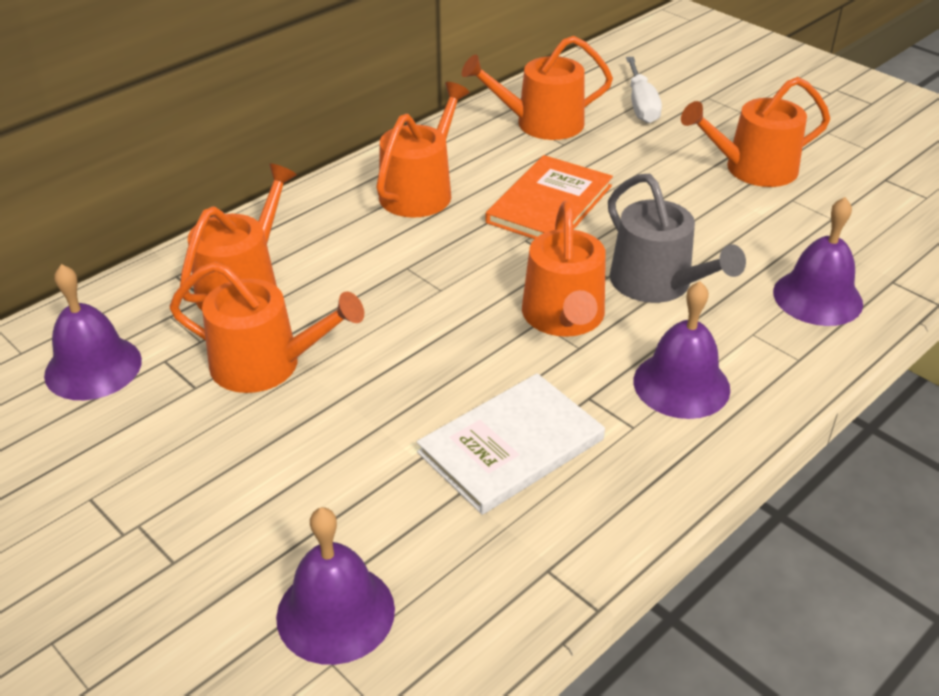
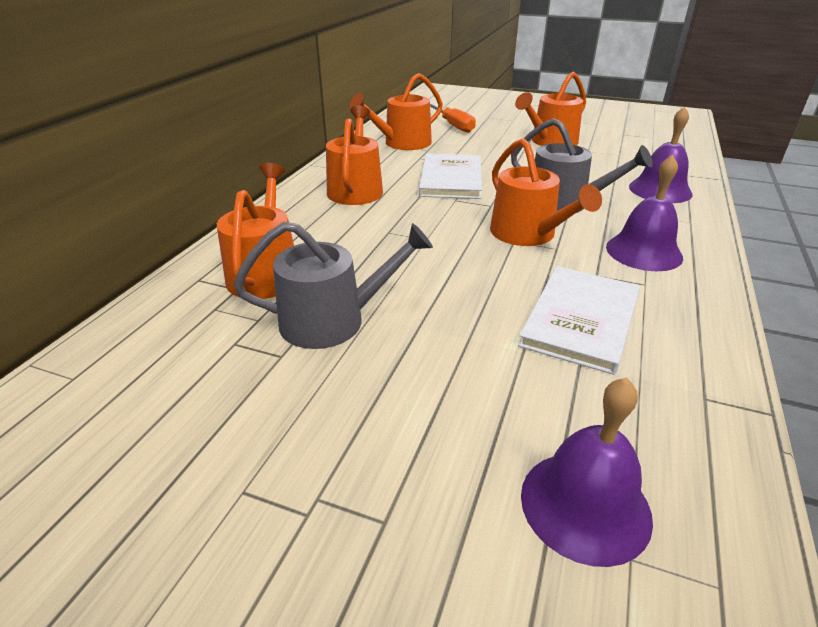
camera: 25 degrees left, 5 degrees down
(93, 367) = (163, 369): purple bell -> none
(266, 364) = (333, 320): orange watering can -> grey watering can
(549, 204) = (451, 179): orange book -> white book
(641, 105) = (454, 126): white screwdriver -> orange screwdriver

